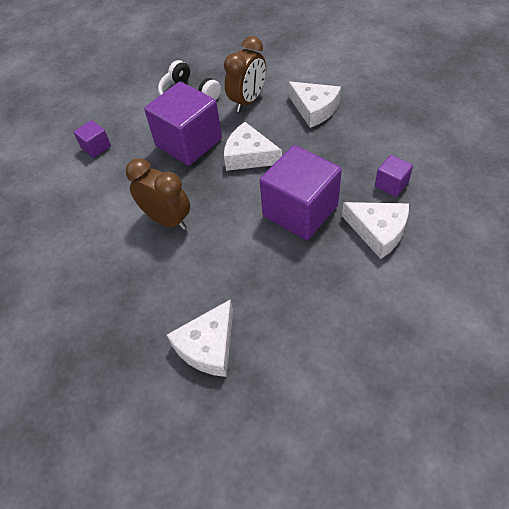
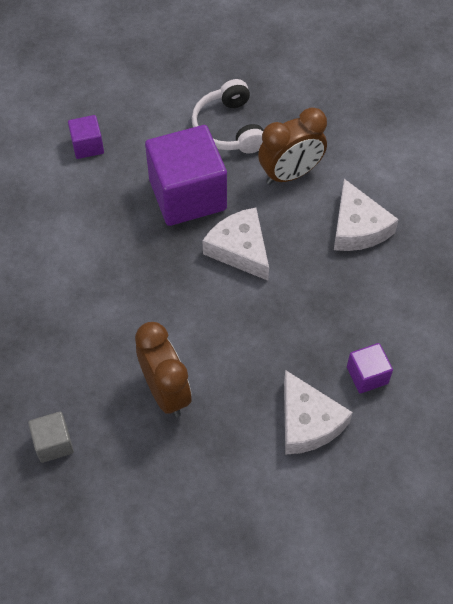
camera: 25 degrees right, 5 degrees up
(167, 220) = (103, 280): brown clock -> brown clock (166, 392)
(208, 346) = (53, 443): white cheese -> grey cube
(300, 211) = (245, 350): purple cube -> none

